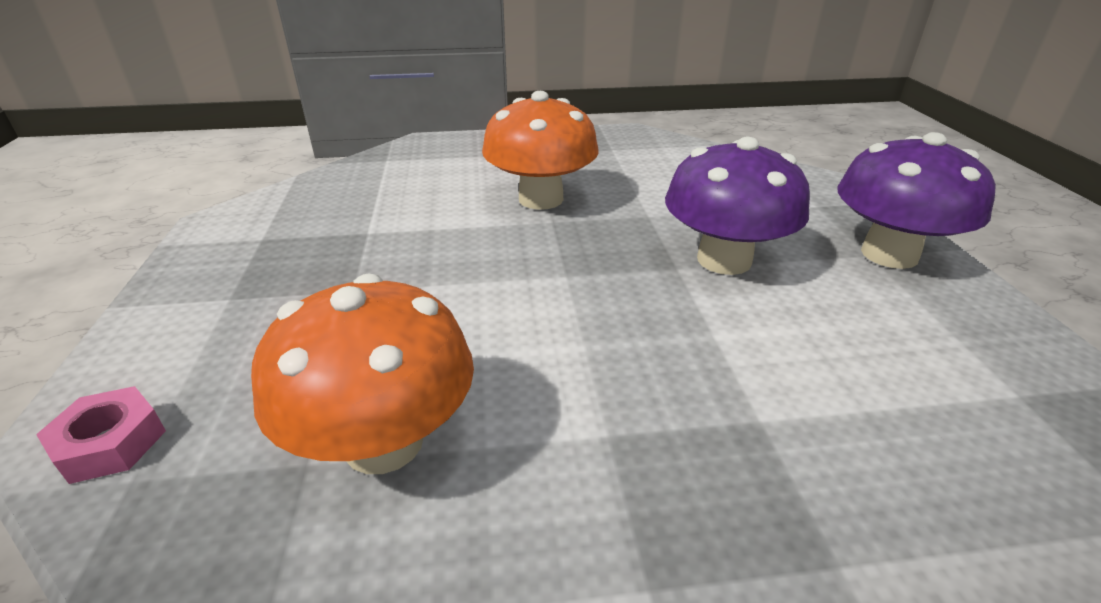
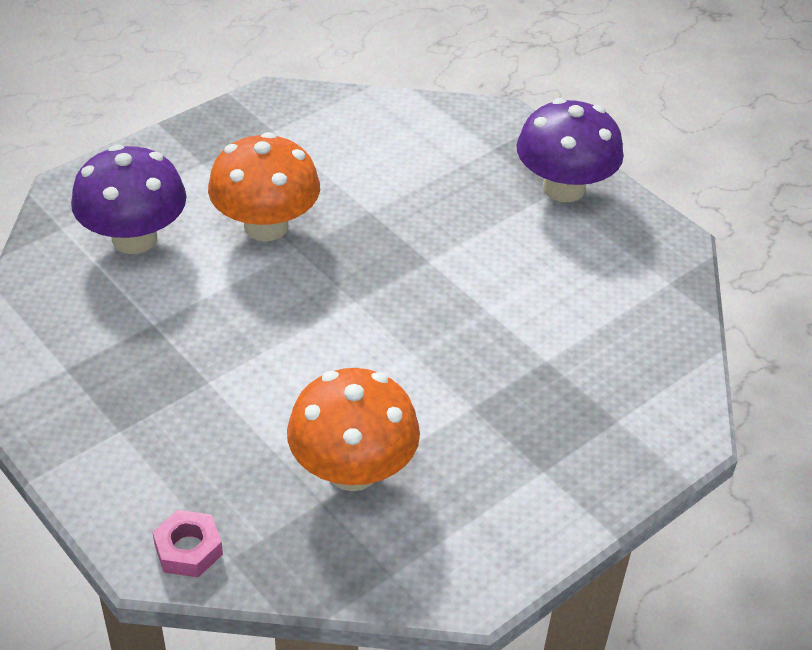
camera: 35 degrees left, 10 degrees up
(724, 260) = (456, 239): purple mushroom -> purple mushroom (134, 238)

